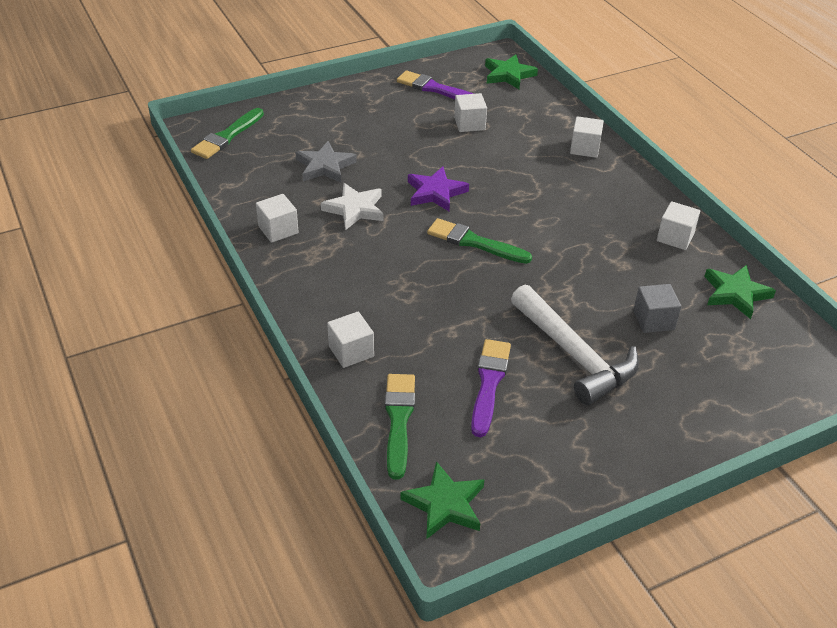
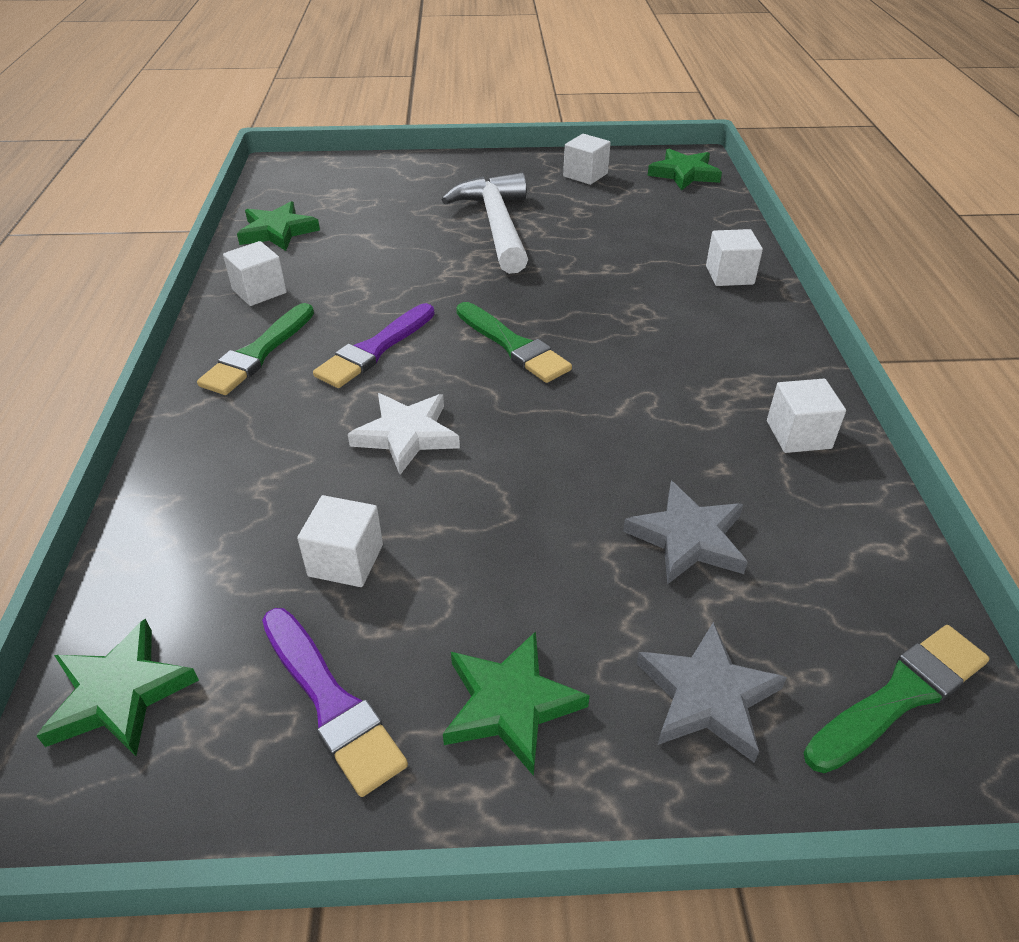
camera: 155 degrees left, 0 degrees up
(301, 120) = (707, 696): none -> grey star
(355, 209) = (663, 436): white star -> white star (406, 435)
(372, 102) = (510, 704): none -> green star
(399, 420) = (700, 220): green brush -> green brush (258, 353)
(435, 192) = (516, 430): purple star -> none
(489, 383) = (597, 225): purple brush -> purple brush (374, 349)
(585, 148) = (205, 442): white cube -> white cube (585, 175)
(653, 320) = (388, 231): grey cube -> none

